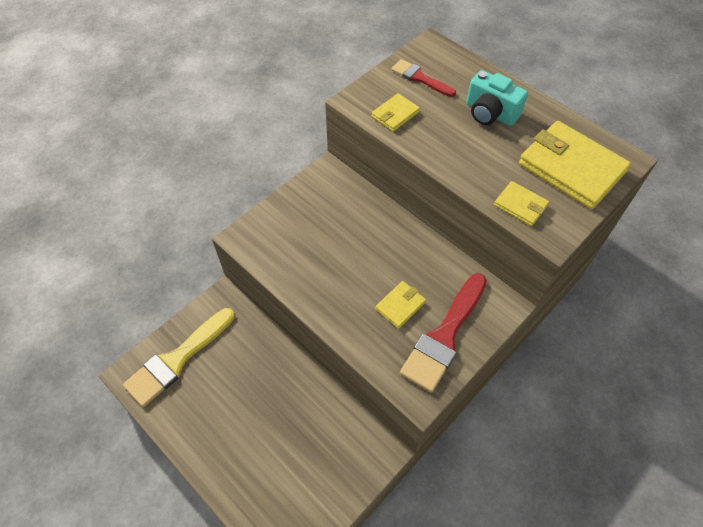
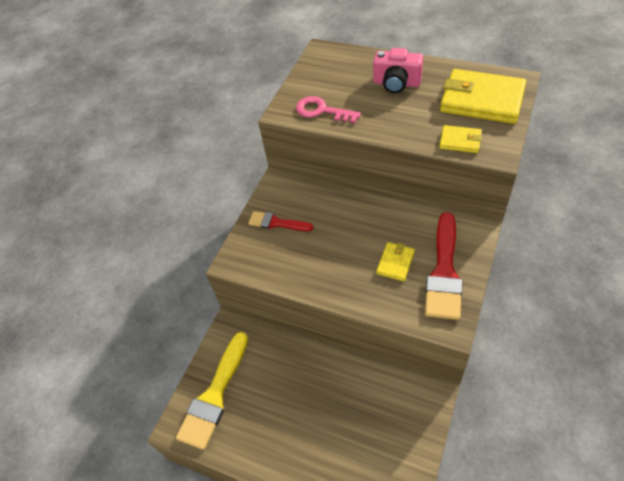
camera: 15 degrees left, 5 degrees down
(395, 114) = (322, 111): yellow wallet -> pink key
(420, 78) = (326, 77): red brush -> red brush (276, 223)
(490, 113) = (396, 83): turquoise camera -> pink camera

